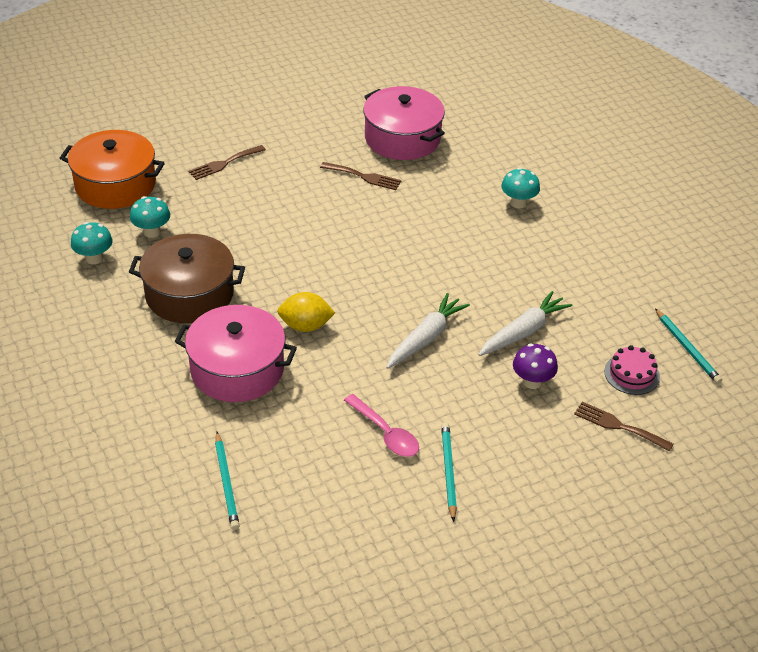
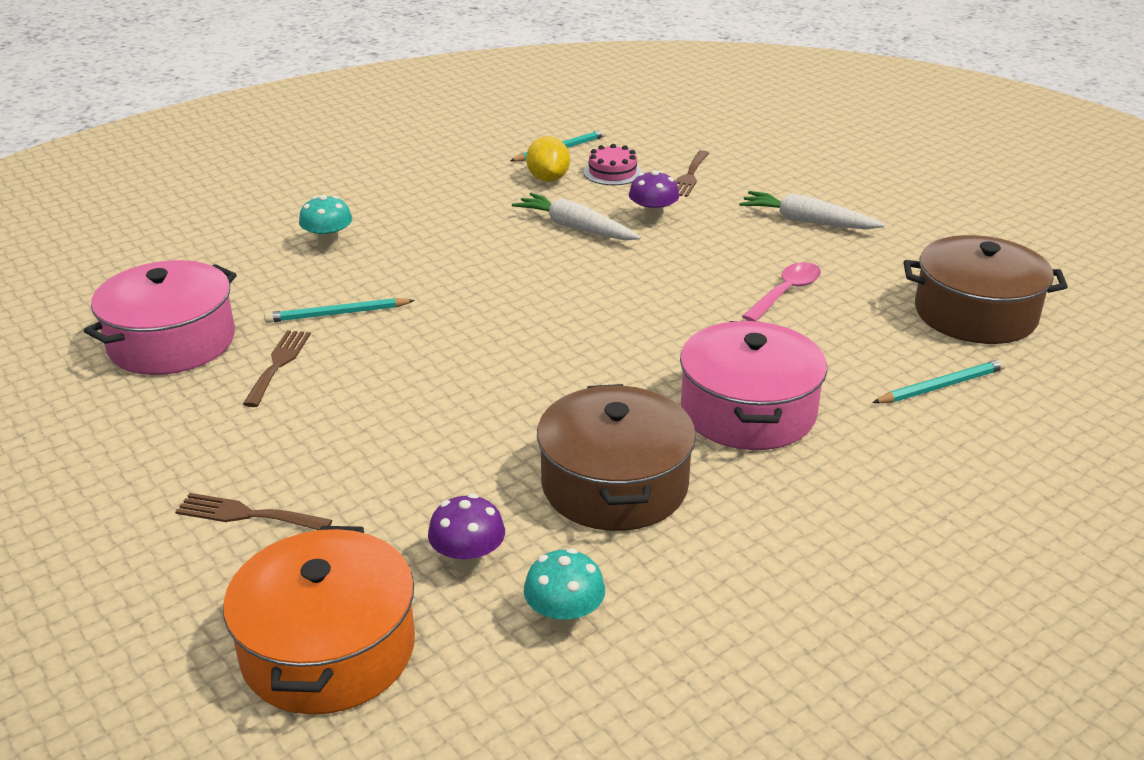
camera: 100 degrees left, 10 degrees down
(152, 232) = (468, 562): turquoise mushroom -> purple mushroom
(224, 163) = (247, 515): brown fork -> brown fork turned 150 degrees clockwise
(305, 326) = (635, 369): yellow lemon -> yellow lemon (548, 179)
(318, 547) = (975, 314): none -> brown pot
(426, 338) = (615, 283): white carrot -> white carrot (807, 221)
(448, 471) = (813, 253): turquoise pencil -> turquoise pencil (337, 314)

